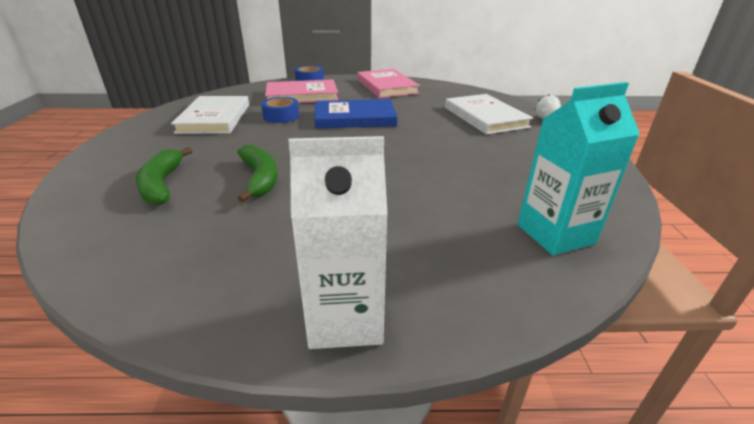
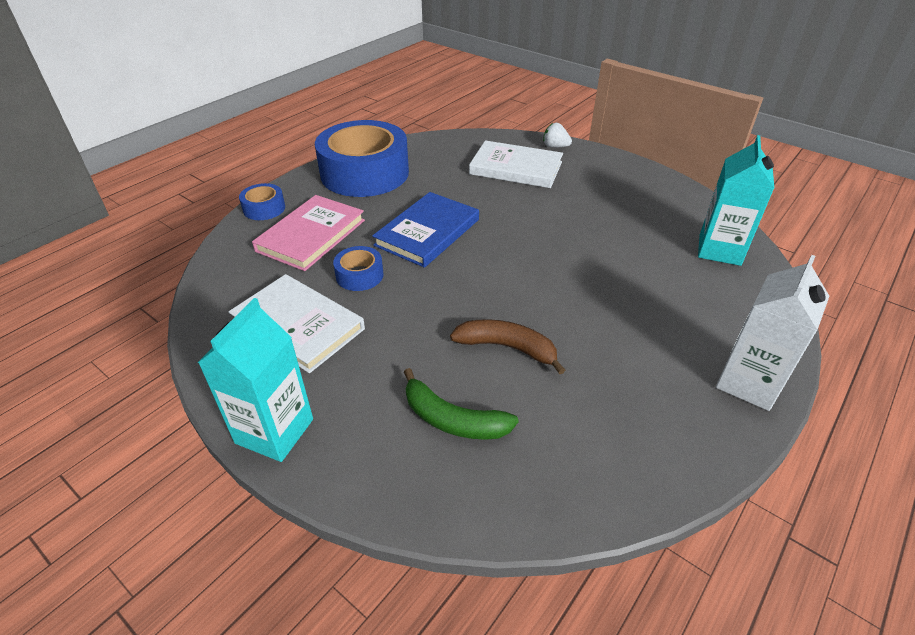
camera: 50 degrees left, 10 degrees up
(117, 141) = (274, 431): none -> turquoise carton
(260, 179) = (508, 348): green banana -> brown banana
(386, 86) = (365, 173): pink book -> blue tape

